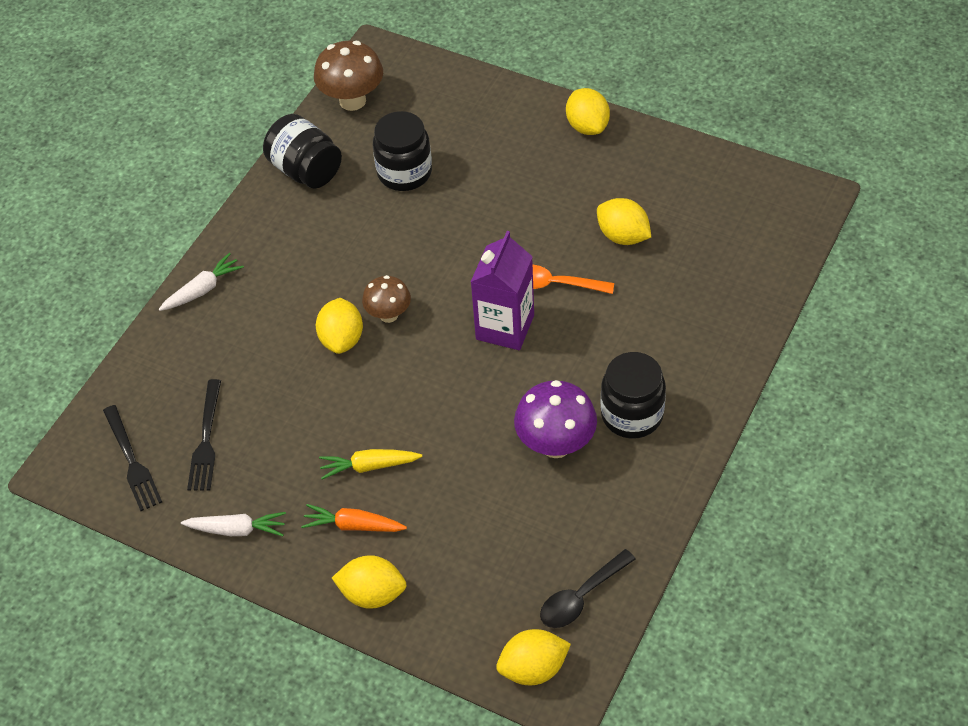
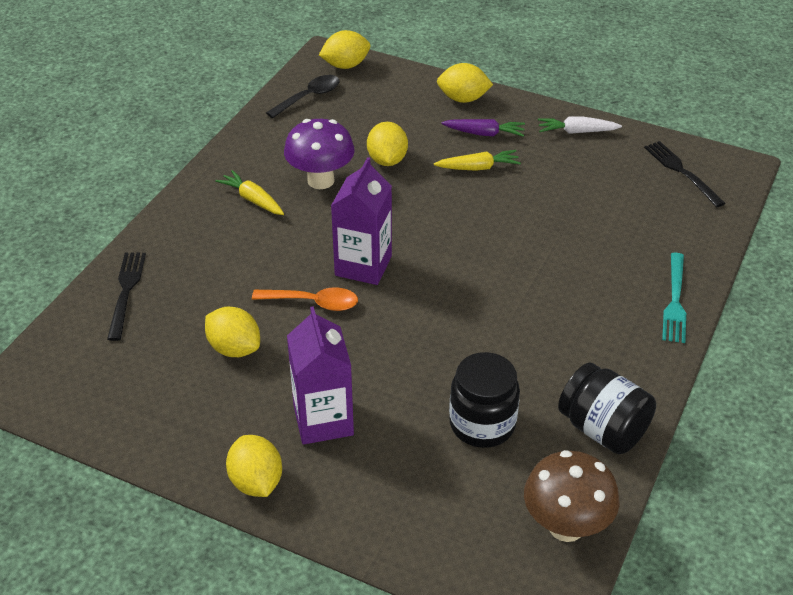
camera: 175 degrees right, 10 degrees down
(203, 289) = (675, 301): white carrot -> turquoise fork
(206, 440) = (623, 185): black fork -> black fork (126, 291)
(342, 339) = (521, 257): yellow lemon -> yellow lemon (387, 160)
(353, 525) = (484, 134): orange carrot -> purple carrot
(389, 315) = (478, 277): brown mushroom -> none
(537, 173) = (323, 420): none -> purple carton
(632, 415) = (252, 199): black jar -> yellow carrot

